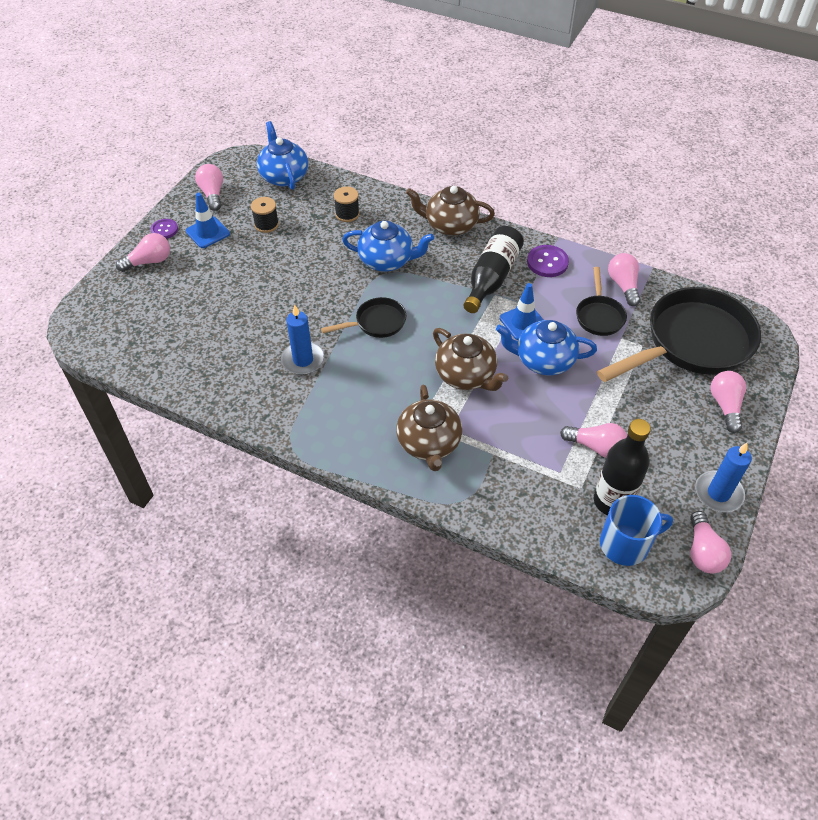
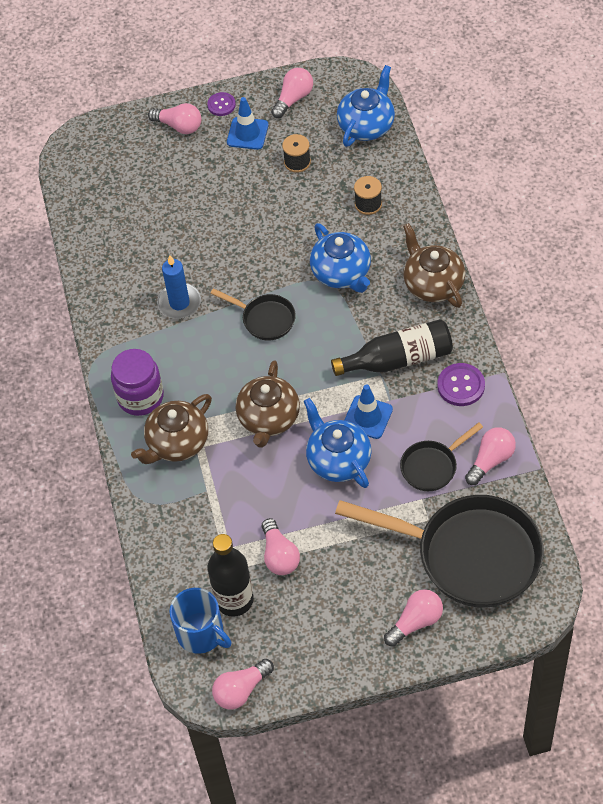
camera: 55 degrees right, 5 degrees up
(360, 439) = (140, 397): none -> purple jar
(718, 493) = (311, 669): blue candle -> none

